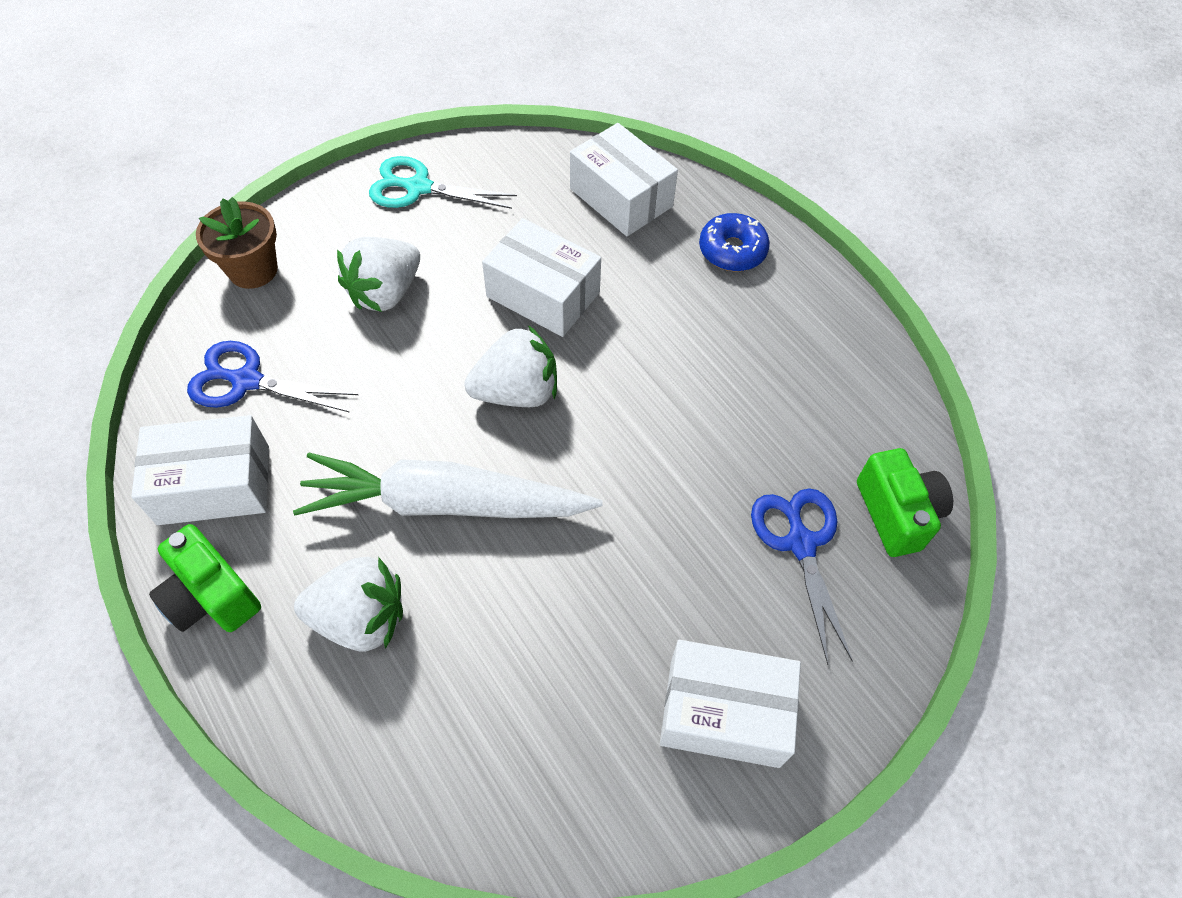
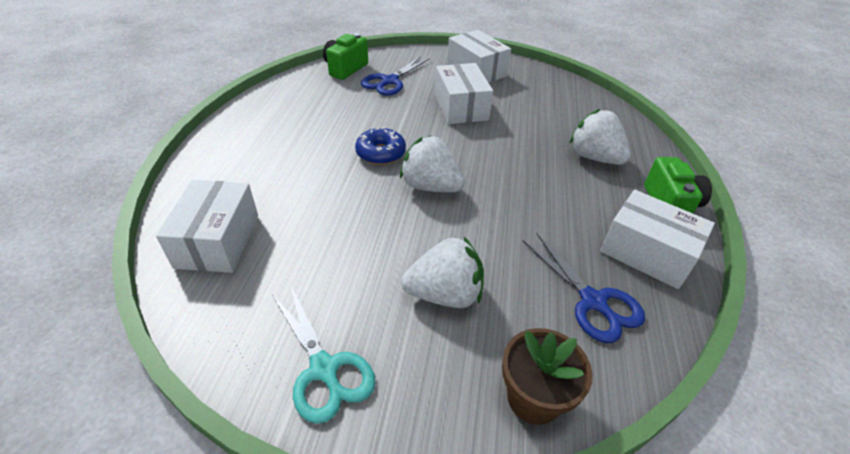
camera: 135 degrees left, 15 degrees down
(445, 503) = (518, 169): white carrot -> none
(543, 295) = (352, 220): white box -> white box (461, 107)
(732, 250) = (225, 170): blue donut -> blue donut (380, 153)

